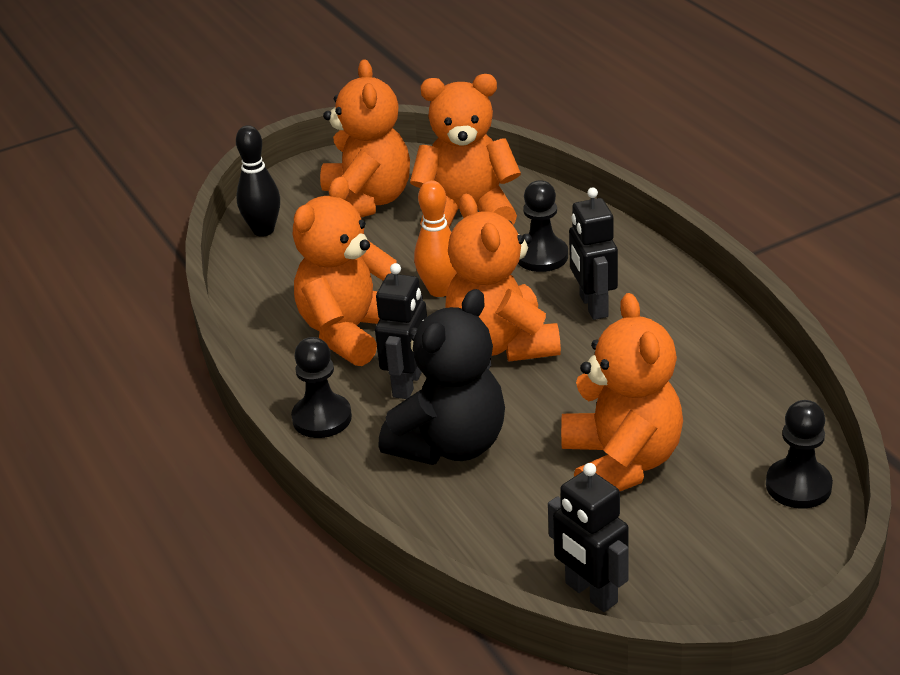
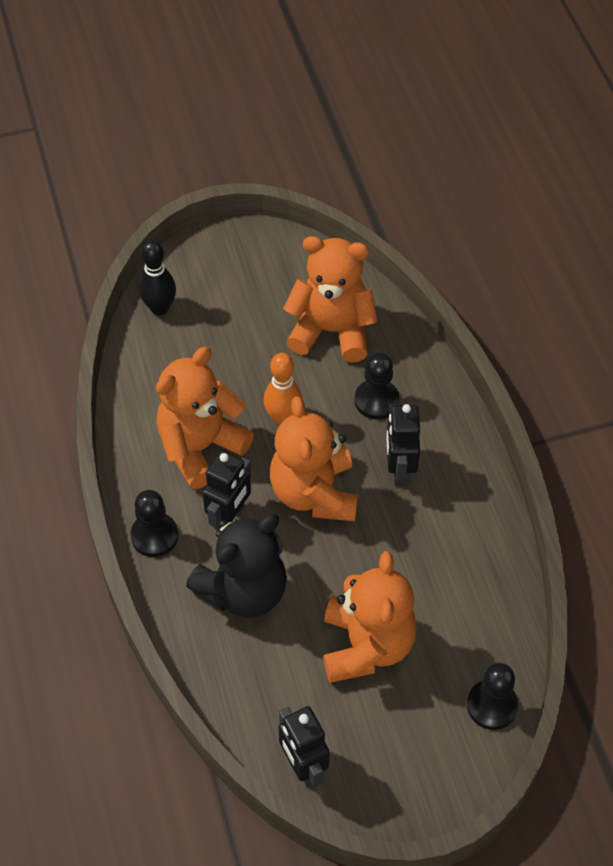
camera: 10 degrees right, 20 degrees up
(366, 202) = (252, 295): orange teddy bear -> none

